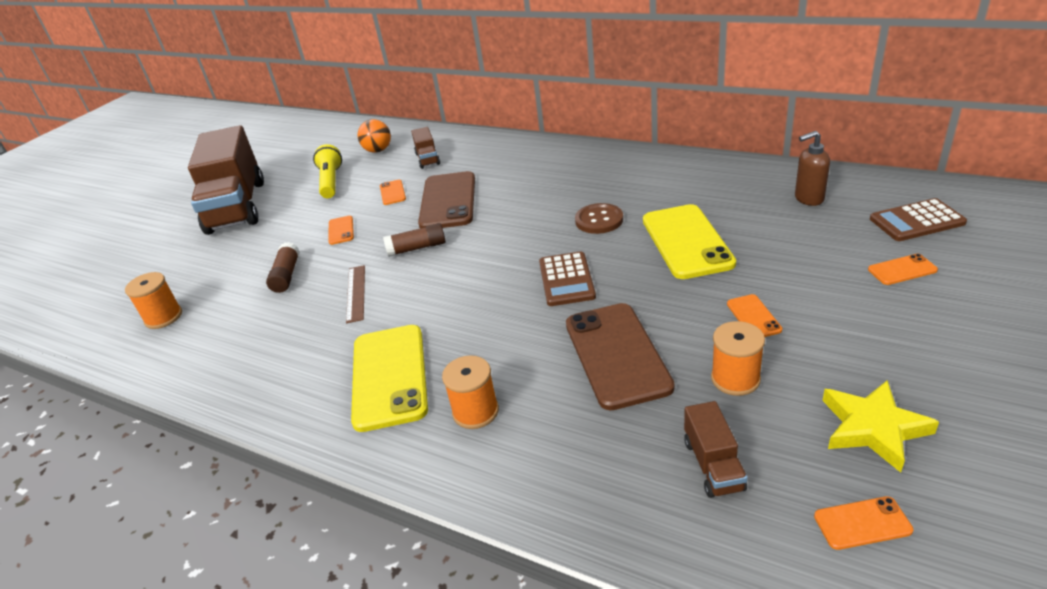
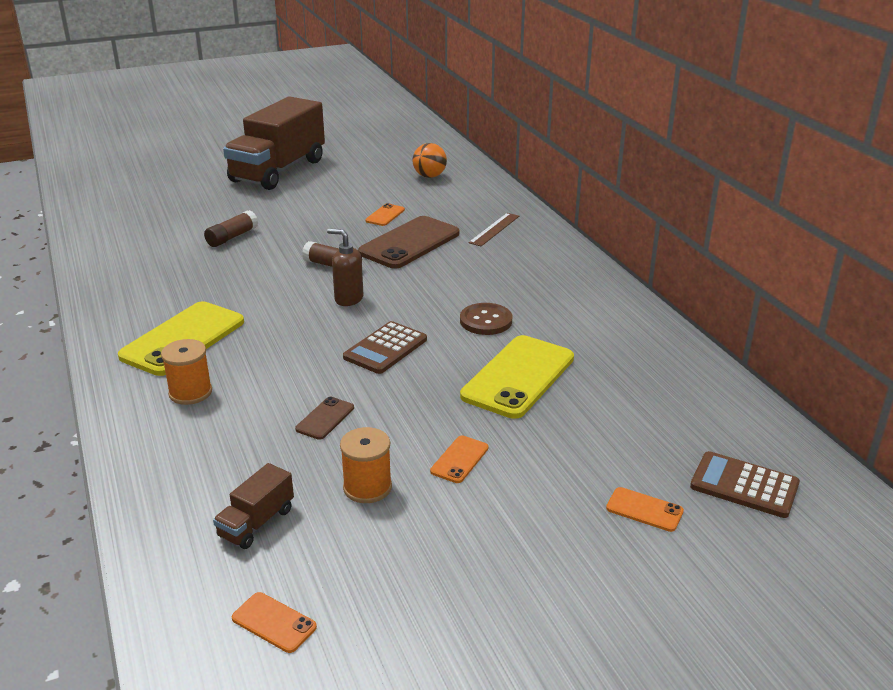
camera: 35 degrees right, 5 degrees down
(163, 317) = (134, 224): orange spool -> none
(331, 182) = (360, 184): yellow flashlight -> none
(341, 230) = (309, 225): orange phone -> none
(356, 293) = (250, 274): brown ruler -> brown ruler (494, 229)
(427, 159) = (451, 202): brown truck -> none
(616, 355) = (325, 418): brown phone -> brown phone, size x0.46
(808, 199) = (685, 408): brown soap dispenser -> brown soap dispenser (348, 299)
(873, 428) = (392, 584): yellow star -> none

